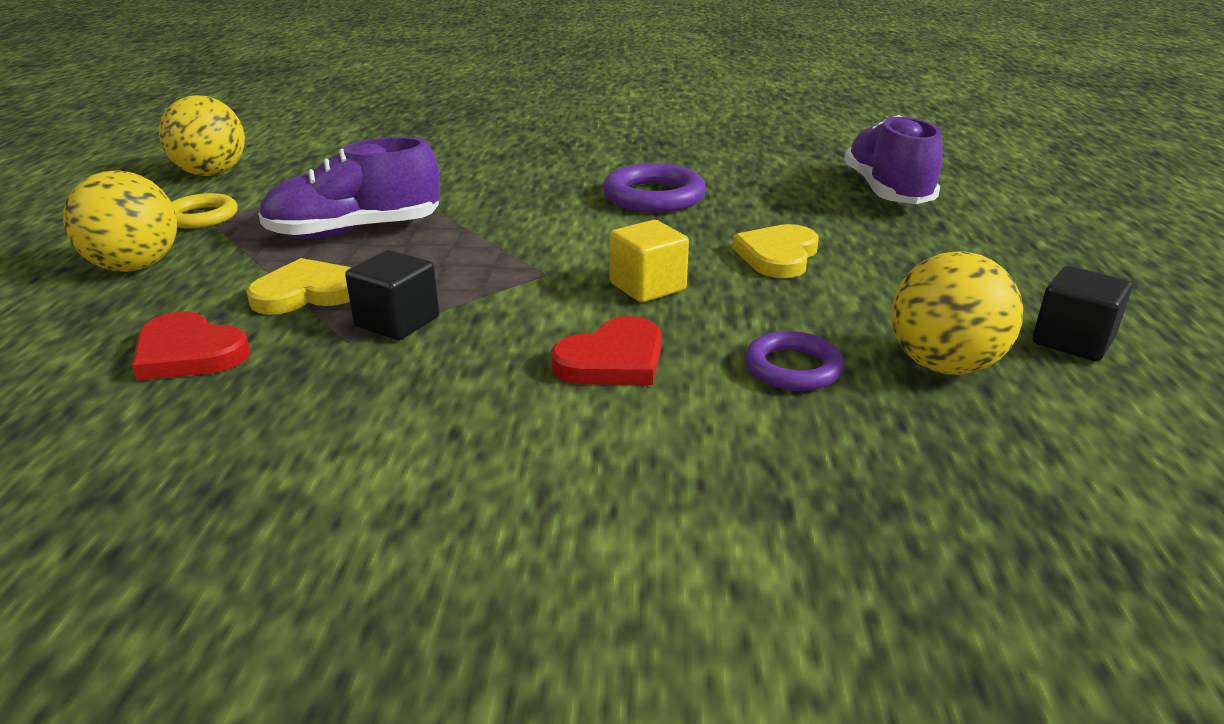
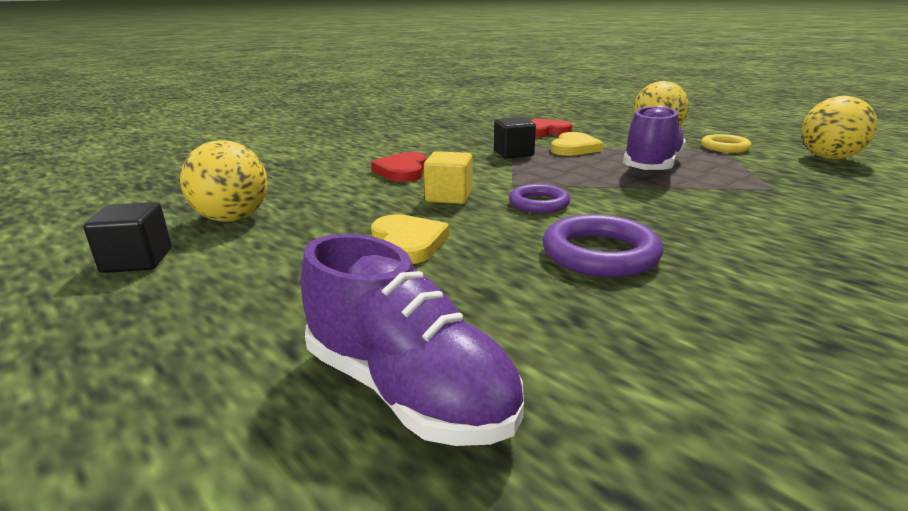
camera: 135 degrees right, 5 degrees down
(792, 368) = (316, 192): purple ring -> purple ring (539, 203)

